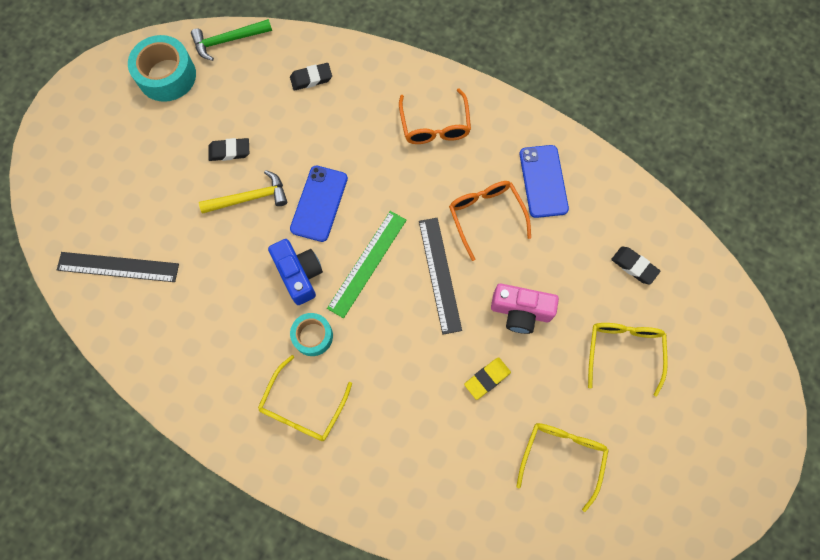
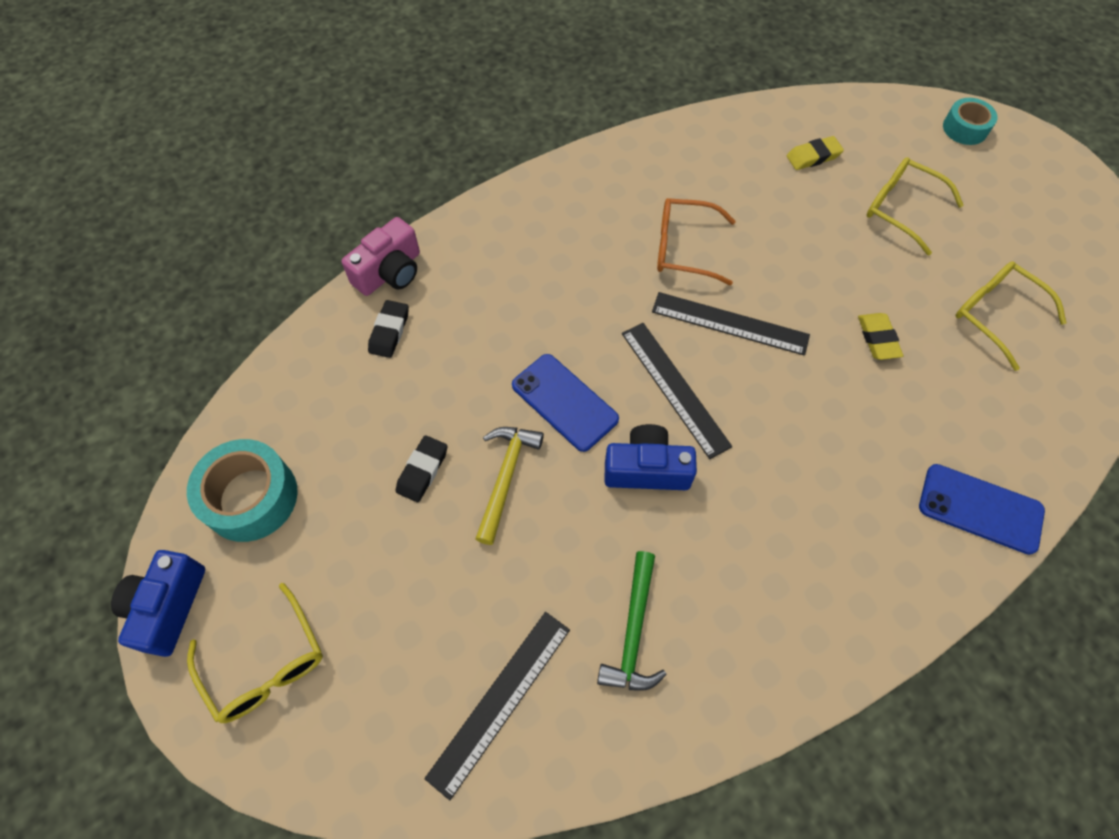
camera: 60 degrees left, 10 degrees down
(88, 78) = (168, 607): none -> blue camera
(228, 40) = (260, 398): green hammer -> green hammer (633, 631)
(303, 407) = (827, 548): yellow glasses -> yellow glasses (266, 664)
(313, 336) = (738, 492): turquoise tape -> turquoise tape (965, 128)
(367, 263) = (674, 388): green ruler -> black ruler
(435, 125) = (542, 241): orange glasses -> none
(520, 312) = (814, 271): pink camera -> pink camera (390, 272)
(543, 181) = (674, 180): blue phone -> blue phone (980, 508)
(634, 266) = (813, 156): black eraser -> yellow eraser

